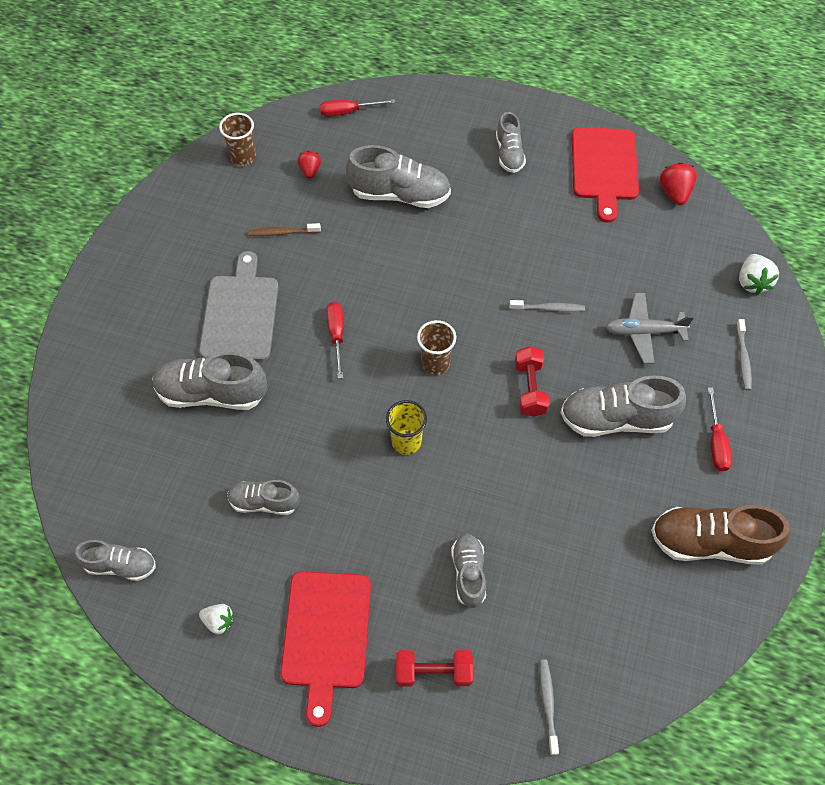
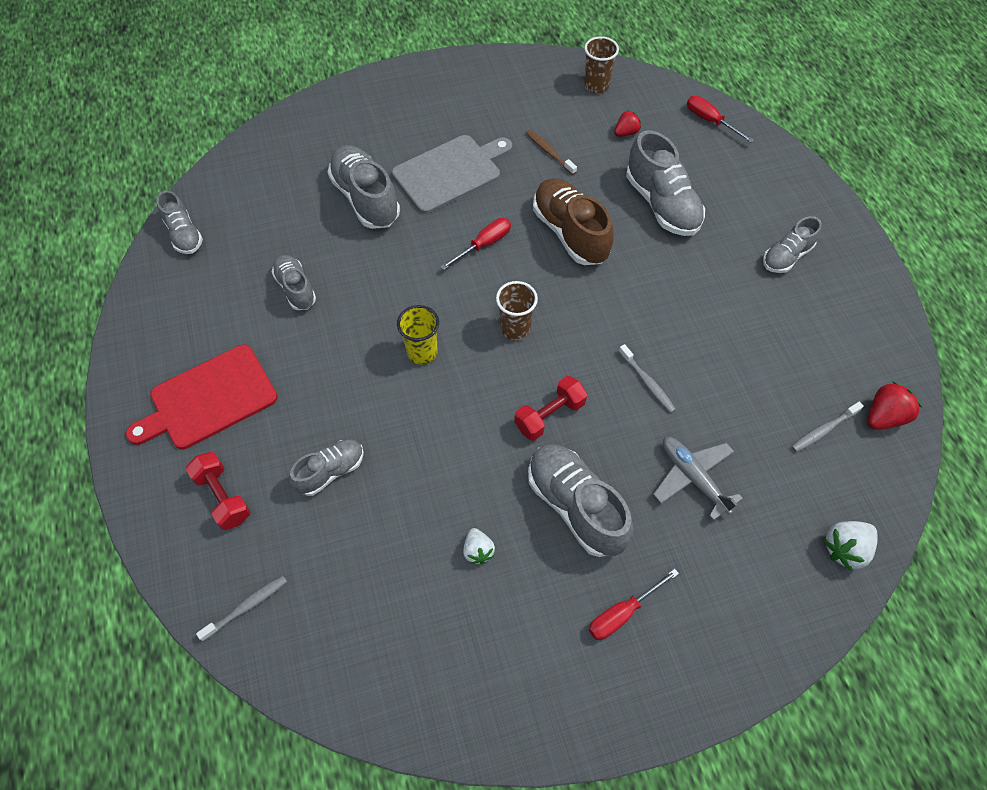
camera: 55 degrees right, 0 degrees up
(219, 621) = (177, 321): white strawberry -> white strawberry (478, 551)
(604, 168) = (850, 339): red cutting board -> none
(709, 542) = (505, 666): brown shoe -> brown shoe (570, 233)
(743, 358) = (743, 588): grey toothbrush -> grey toothbrush (823, 430)

